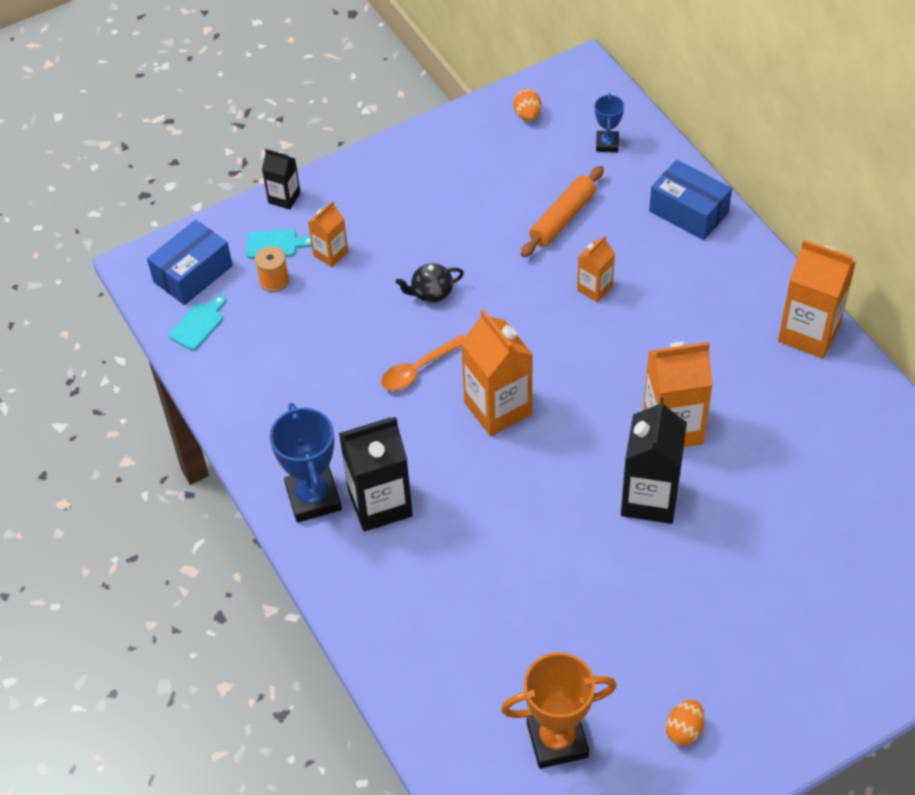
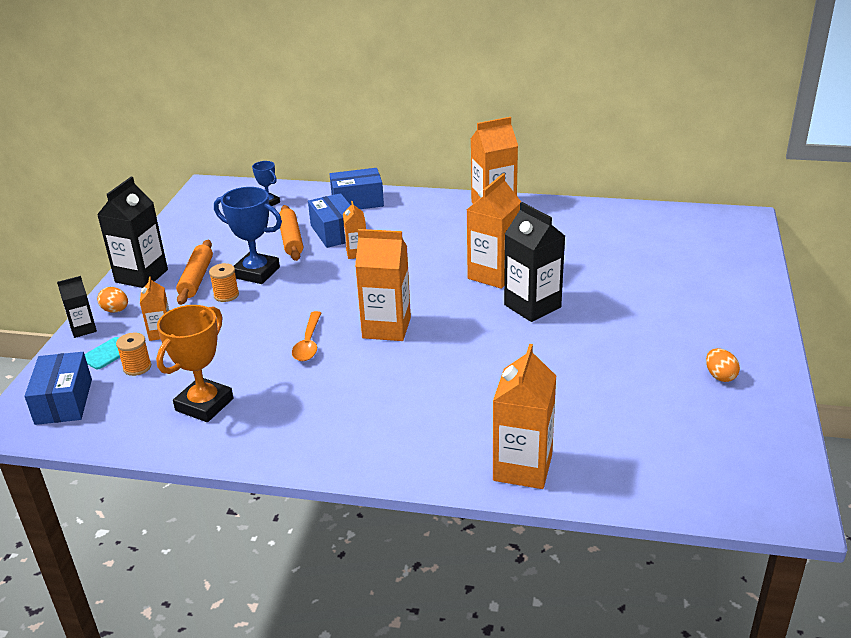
camera: 50 degrees left, 20 degrees down
(198, 324) = (109, 421): turquoise cutting board -> none
(313, 498) = (339, 443): blue trophy -> blue trophy (256, 272)
(380, 503) = (387, 414): black carton -> black carton (141, 276)
(401, 651) = (522, 468): none -> orange carton
(426, 250) = (226, 295): none -> orange spool
(428, 206) = (196, 278): none -> orange rolling pin
(431, 293) = (260, 309): black teapot -> none
(527, 115) = (201, 216): orange egg -> orange egg (115, 310)
(557, 740) = (675, 432): orange trophy -> orange trophy (204, 404)
(611, 241) = (335, 232): none -> blue box

